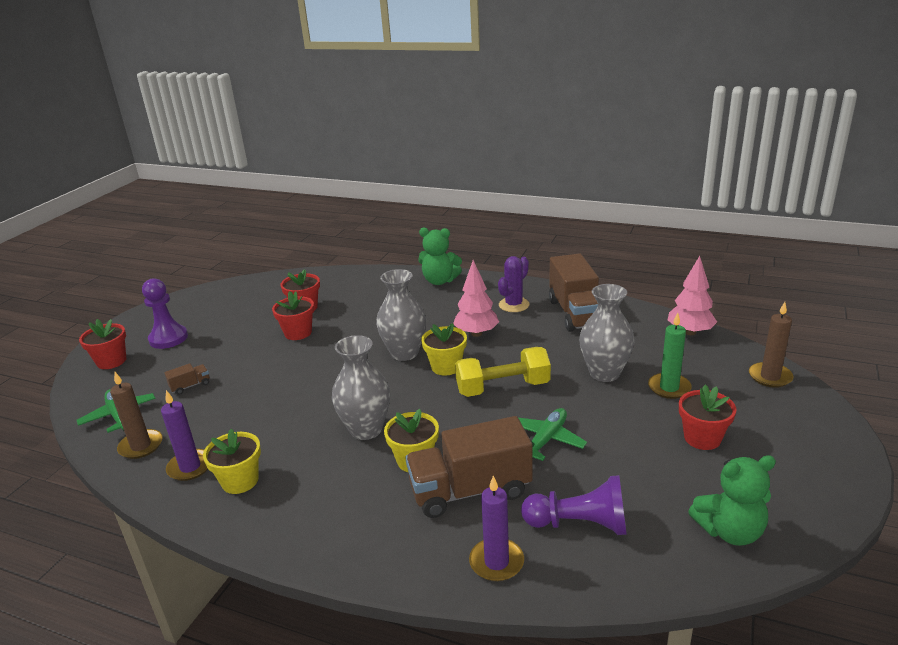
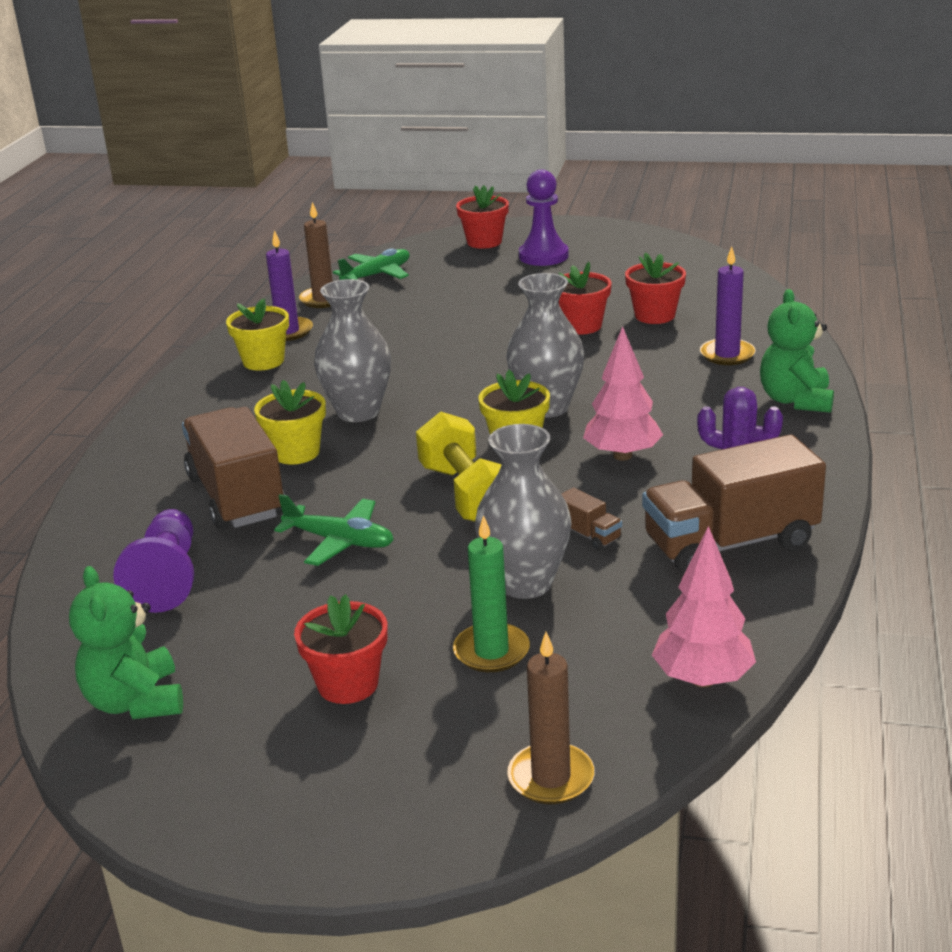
camera: 80 degrees right, 0 degrees up
(190, 386) = (439, 294): brown truck -> brown truck (588, 535)
(496, 562) = (114, 527): purple candle -> purple candle (727, 354)

